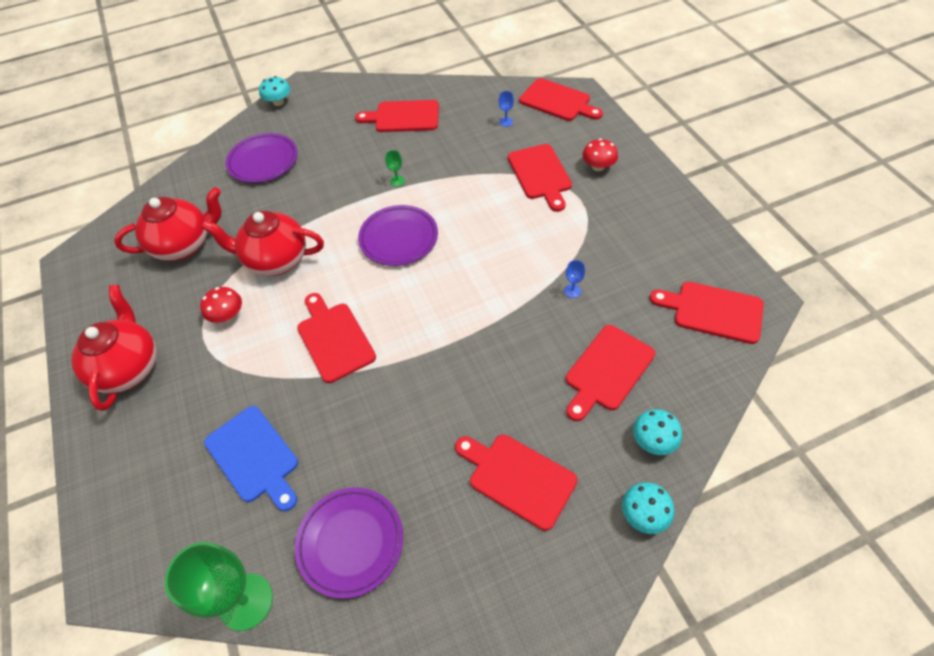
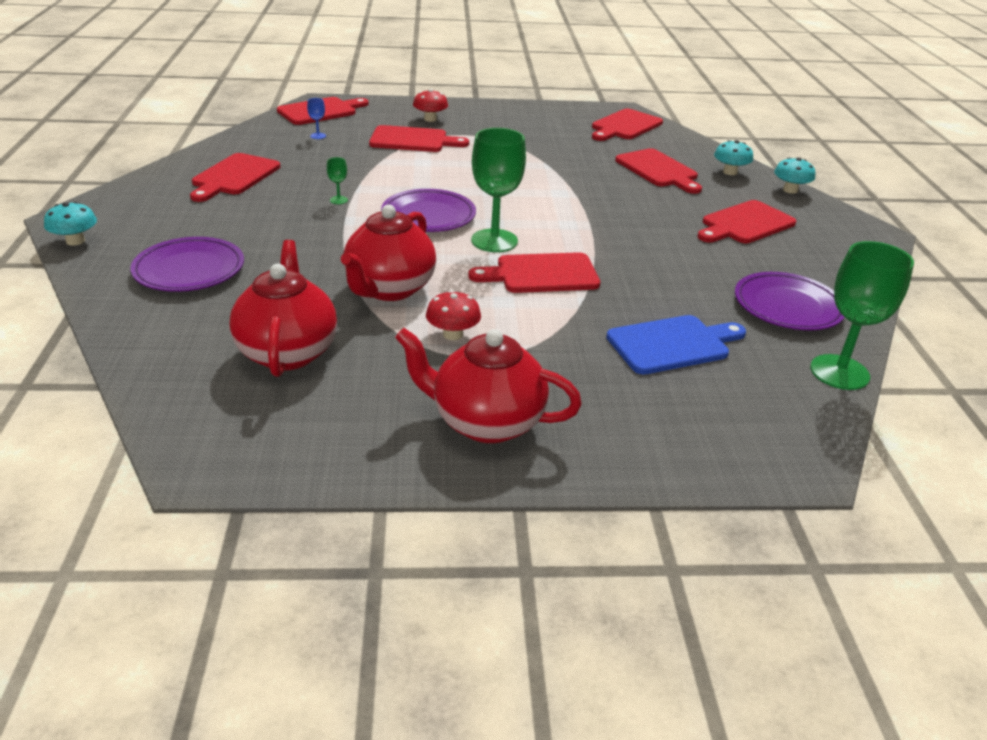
camera: 75 degrees left, 20 degrees down
(377, 291) = (494, 241): none -> green goblet
(572, 291) = (567, 162): blue goblet -> none

